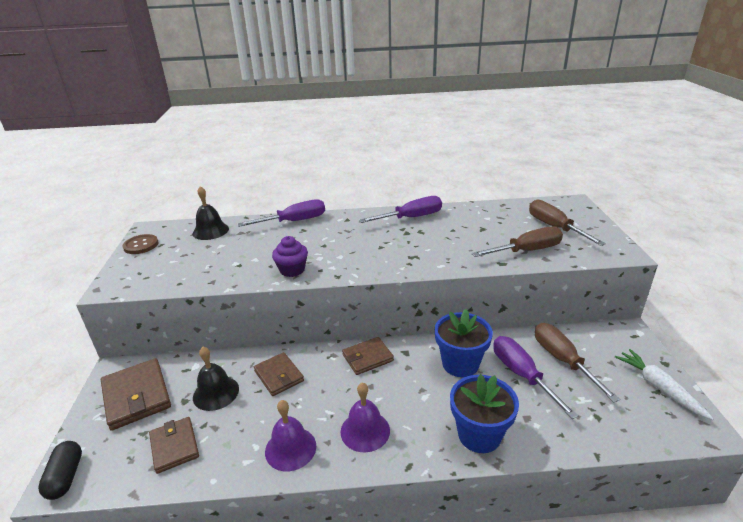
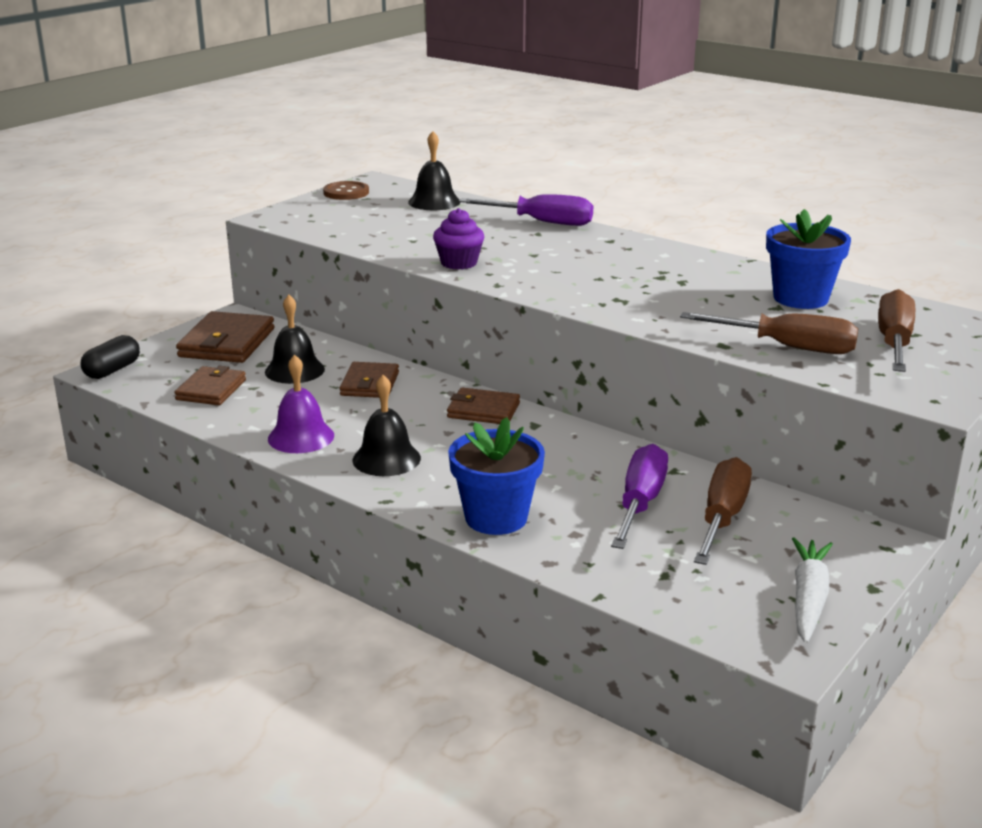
camera: 40 degrees right, 5 degrees down
(365, 431) = (386, 459): purple bell -> black bell
(411, 218) = (698, 265): purple screwdriver -> none
(460, 364) = (581, 461): blue flower pot -> blue flower pot (800, 298)

